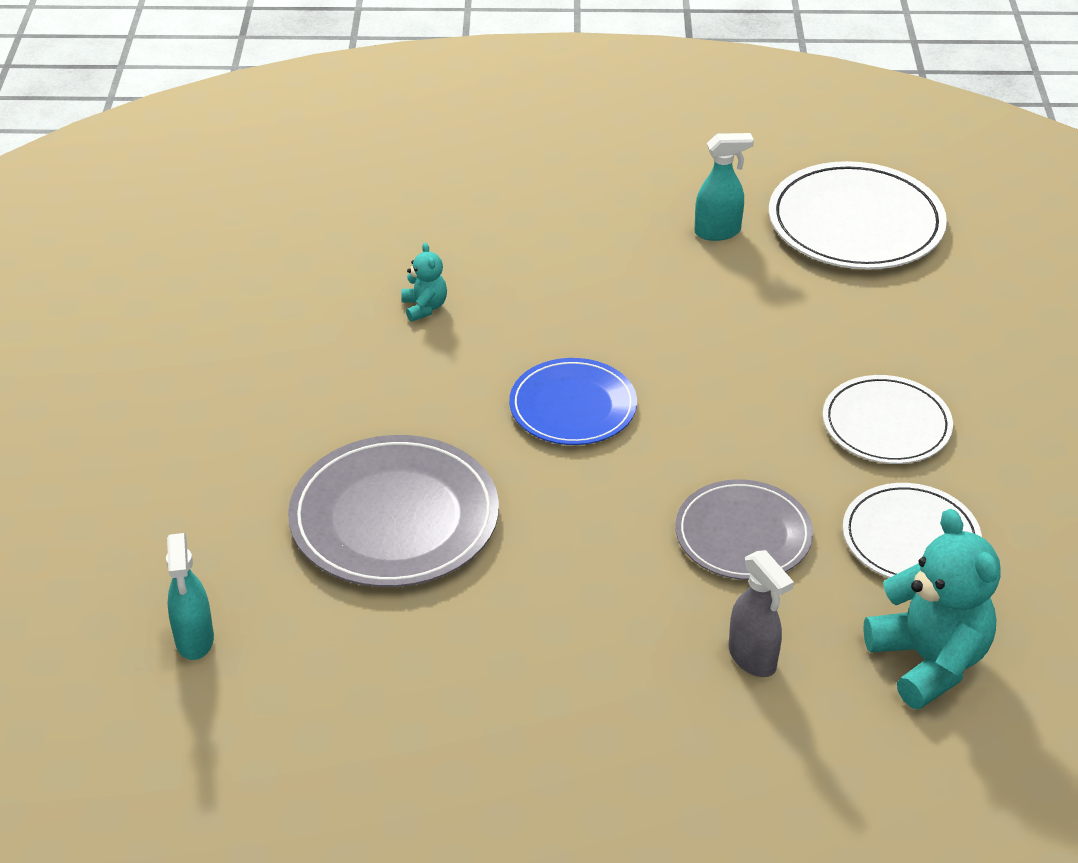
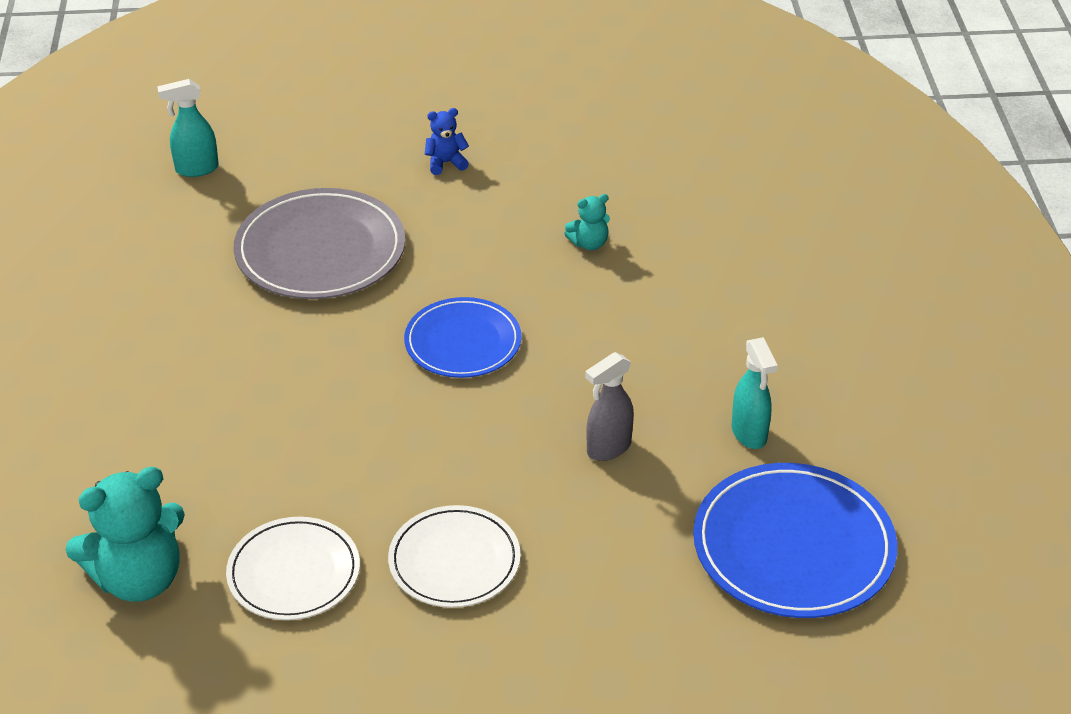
camera: 85 degrees right, 0 degrees up
(249, 408) = (446, 163): none -> blue teddy bear
(743, 534) = (299, 456): grey plate -> none
(753, 659) = (152, 462): grey spray bottle -> grey spray bottle (608, 448)
(855, 223) = (793, 546): white plate -> blue plate

